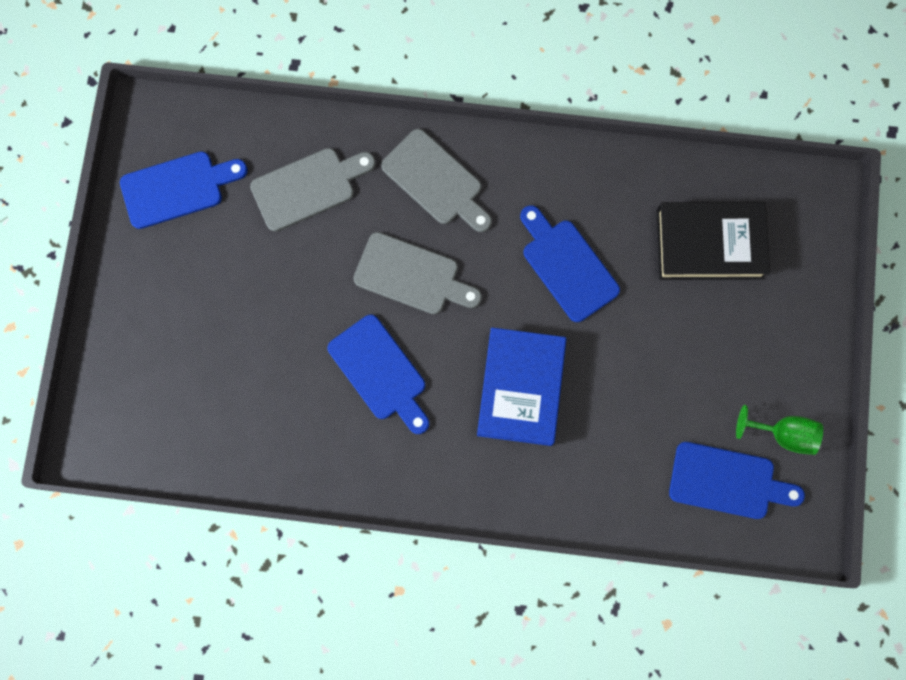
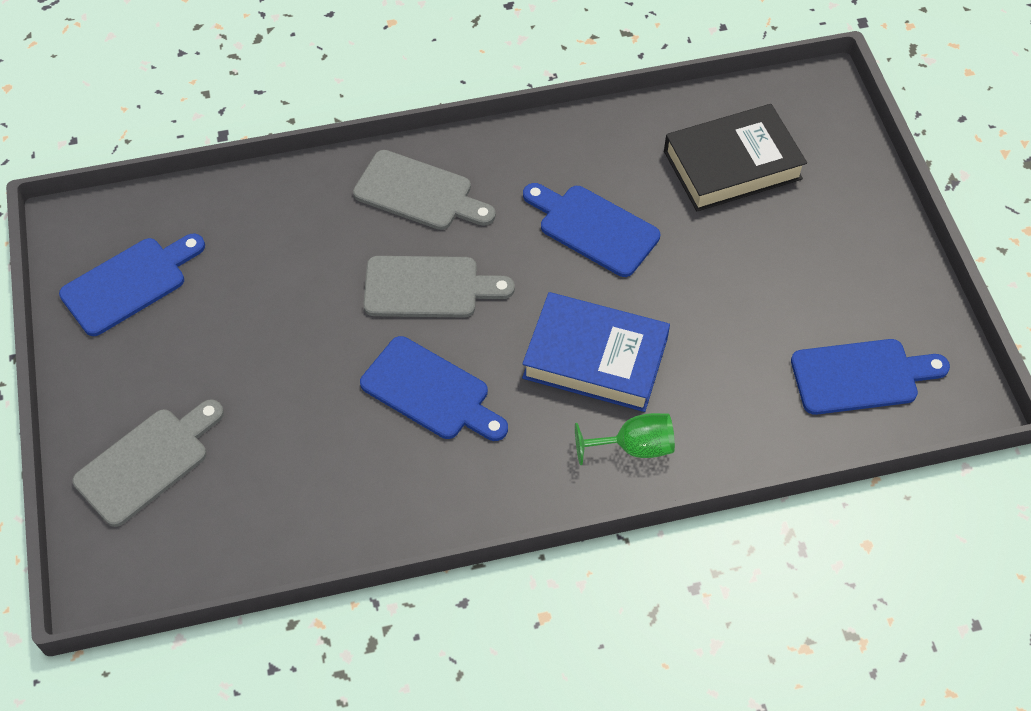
camera: 20 degrees left, 20 degrees down
(308, 187) = (280, 239): grey cutting board -> grey cutting board (147, 462)
(521, 388) = (595, 358): blue book -> blue book turned 60 degrees counterclockwise
(783, 434) = (895, 312): green goblet -> green goblet (634, 447)

